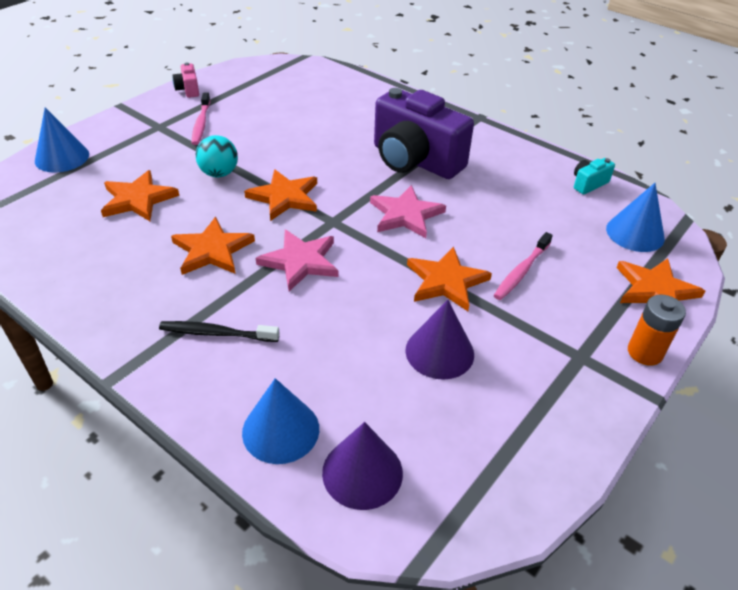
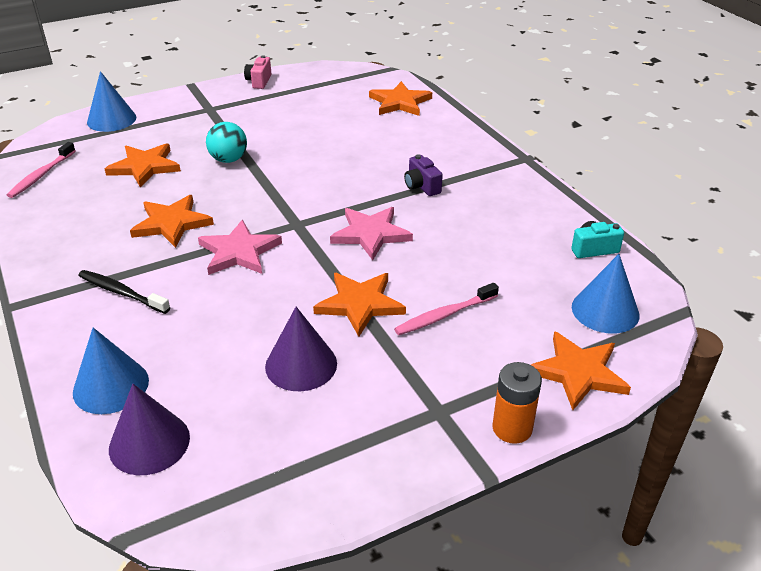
camera: 25 degrees right, 5 degrees down
(201, 124) = (247, 113): pink toothbrush -> pink toothbrush (41, 175)
(284, 197) = (270, 193): orange star -> orange star (400, 102)
(415, 160) = (421, 186): purple camera -> purple camera, size x0.41

